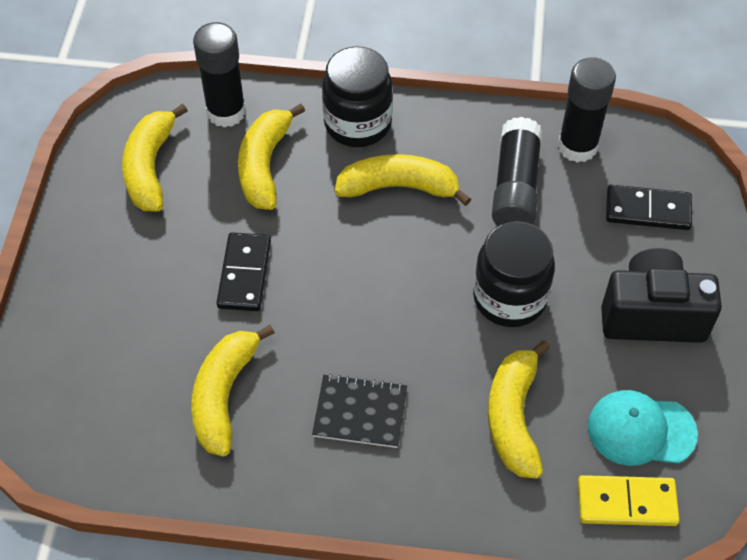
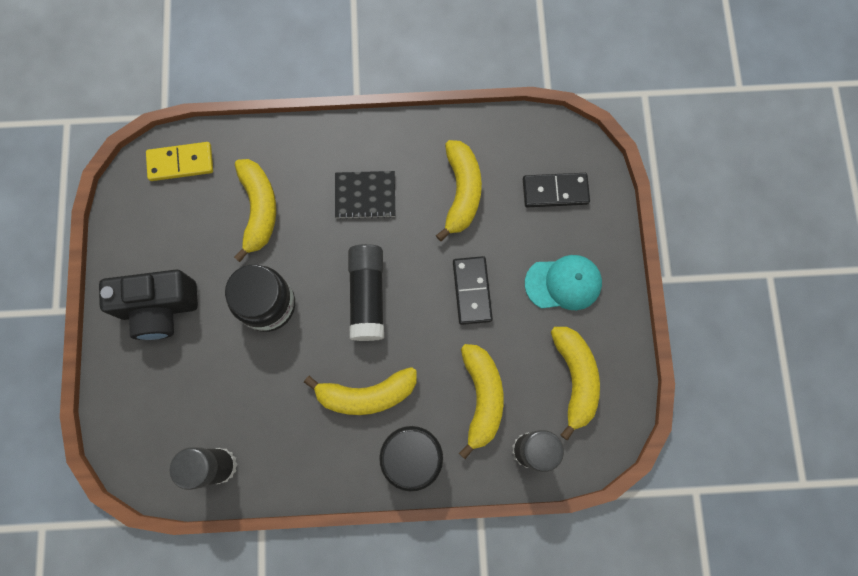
camera: 170 degrees right, 20 degrees up
(515, 187) = (270, 412): black glue stick -> black glue stick (367, 295)
(641, 430) = (170, 215): turquoise cap -> turquoise cap (563, 283)
(648, 210) = (160, 407): black domino -> black domino (555, 191)

